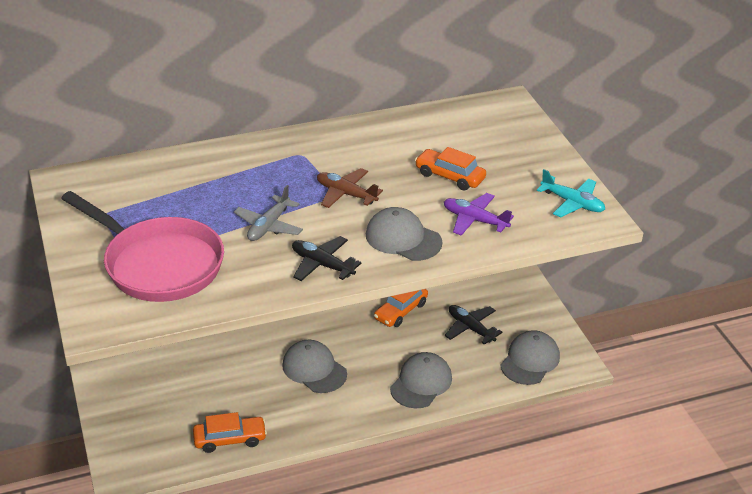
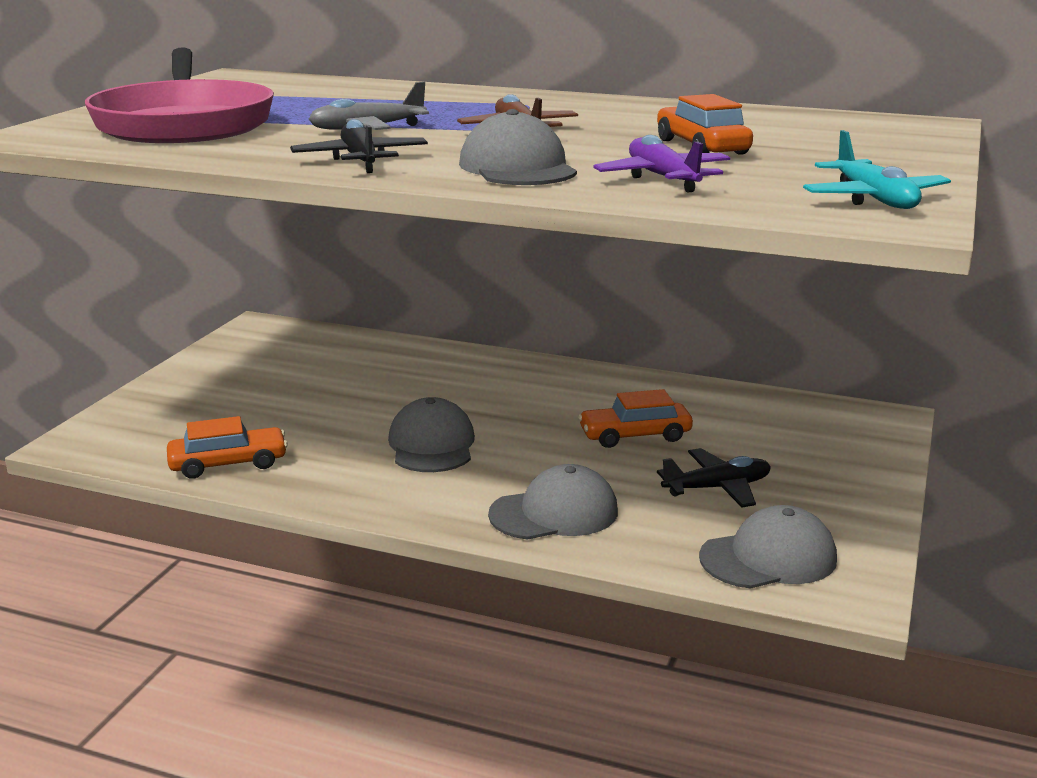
camera: 40 degrees right, 15 degrees down
(230, 439) = (228, 464): orange car -> orange car turned 45 degrees counterclockwise
(470, 328) = (717, 488): black plane -> black plane turned 75 degrees clockwise

